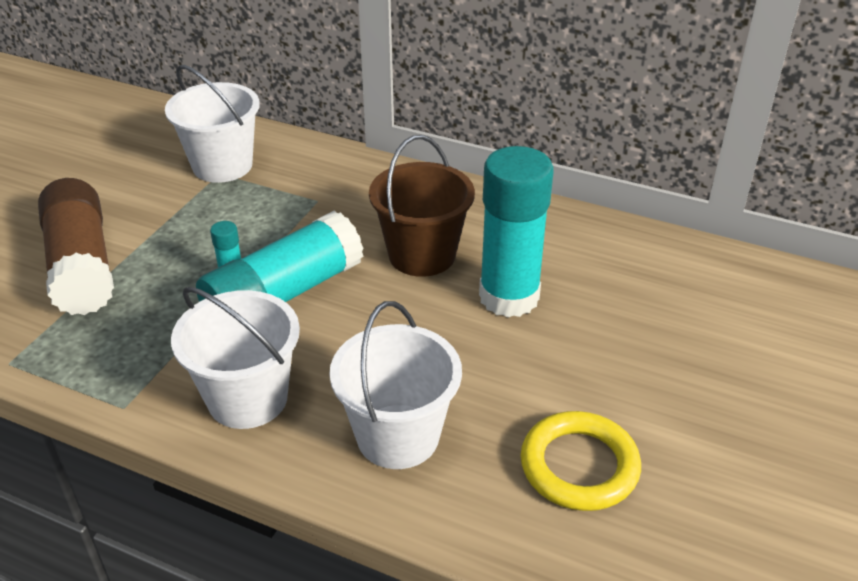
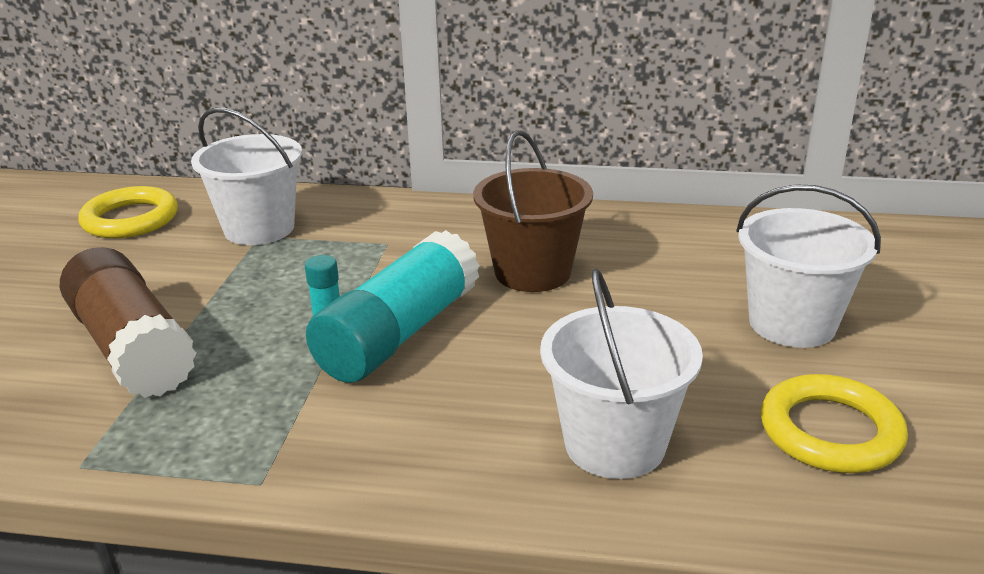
camera: 15 degrees left, 10 degrees down
(127, 137) = (130, 219): none -> yellow ring
(247, 398) = (414, 442): white bucket -> white bucket (792, 323)
(509, 297) = (649, 293): turquoise glue stick -> none

